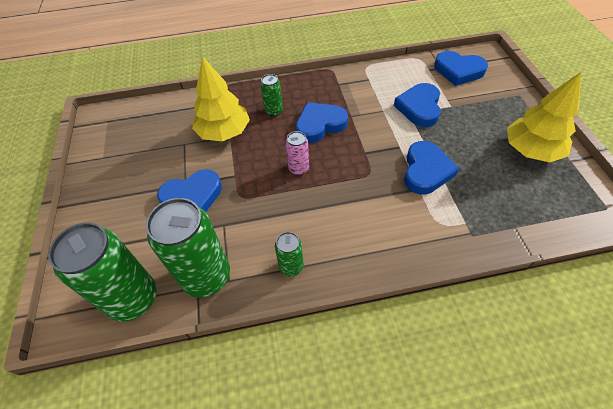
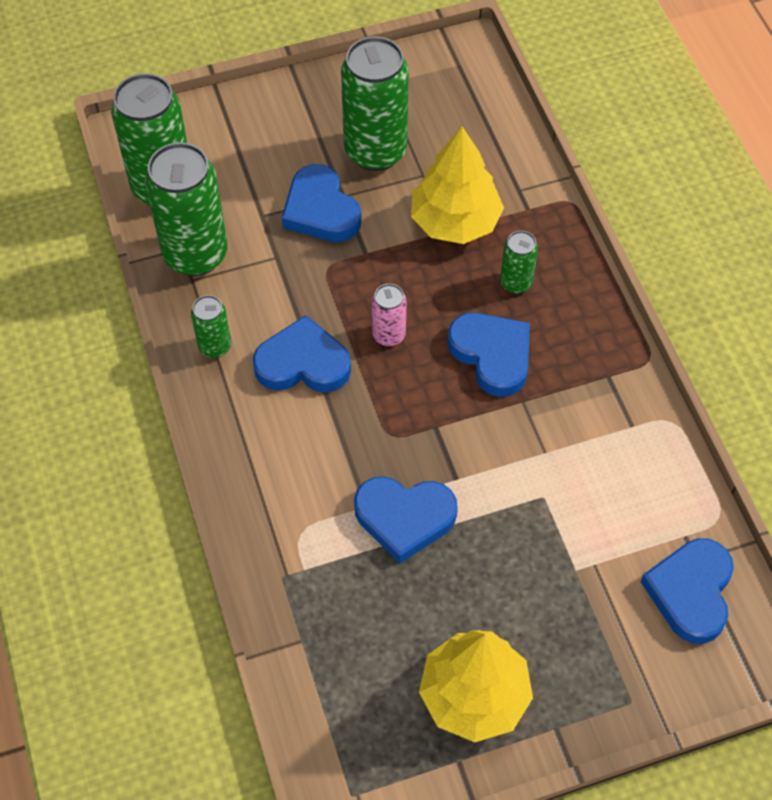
camera: 80 degrees right, 5 degrees up
(156, 165) = (375, 151): none -> green can
(419, 108) = (562, 513): blue heart -> blue heart (303, 363)

